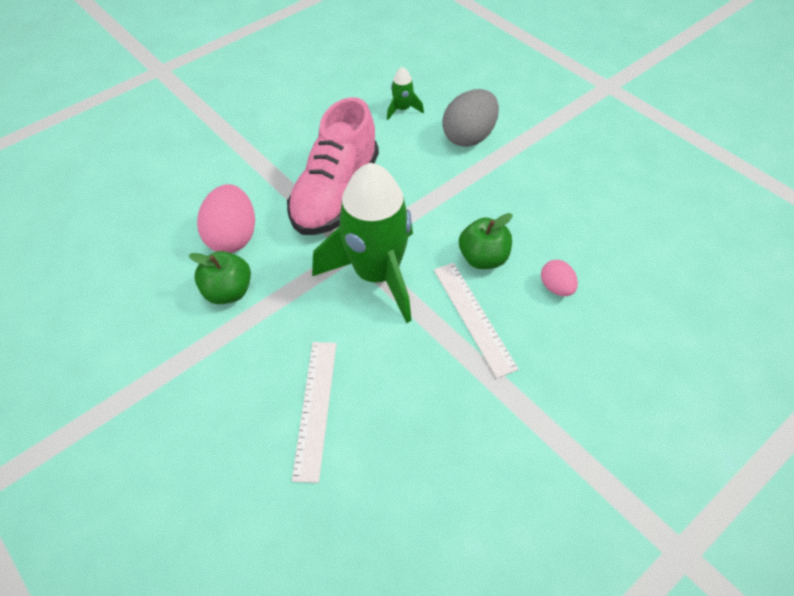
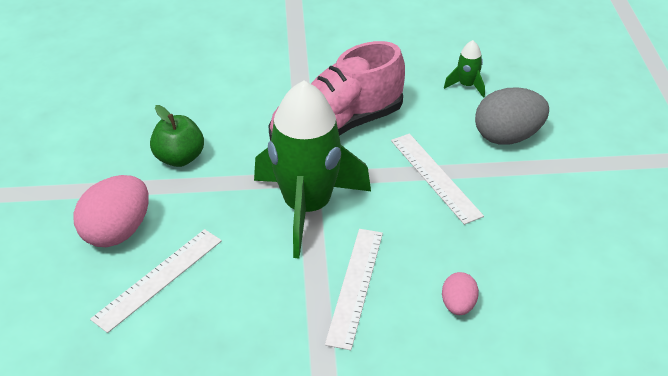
camera: 35 degrees right, 10 degrees down
(232, 237) = (222, 119): pink egg -> pink egg (117, 232)
(448, 196) = (435, 177): none -> white ruler
(483, 258) = (414, 244): green apple -> none

